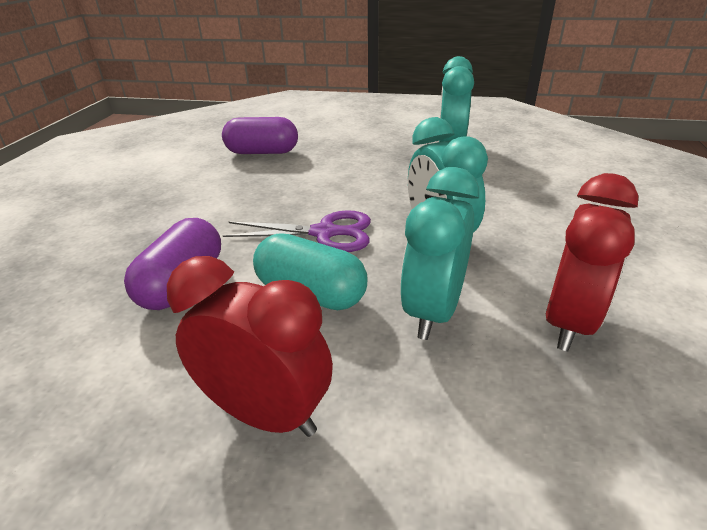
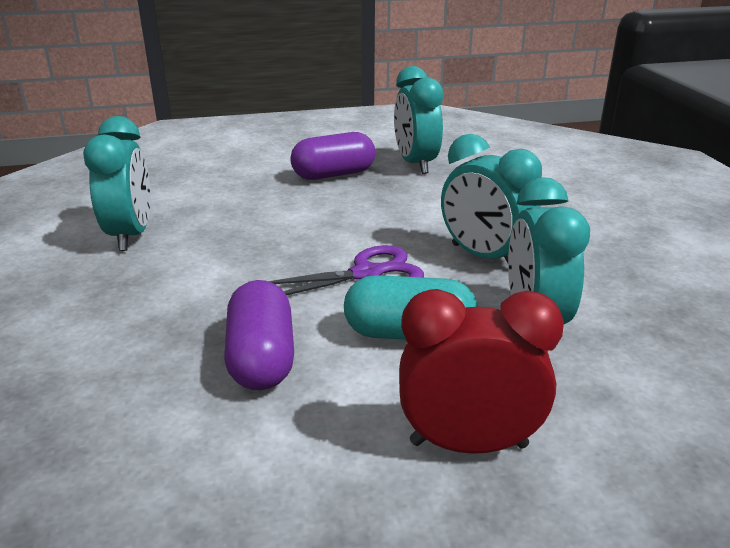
camera: 25 degrees left, 5 degrees down
(190, 169) = (131, 235): none -> turquoise clock
(262, 152) = (205, 201): purple capsule -> purple capsule (333, 175)
(569, 322) = (647, 302): red clock -> none

